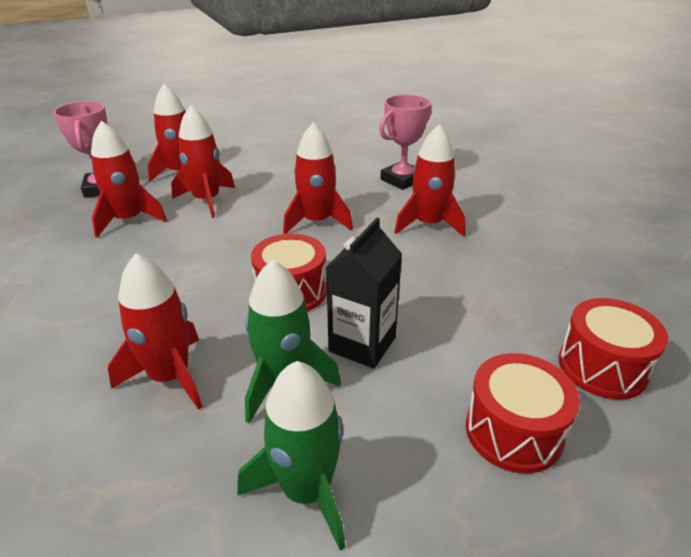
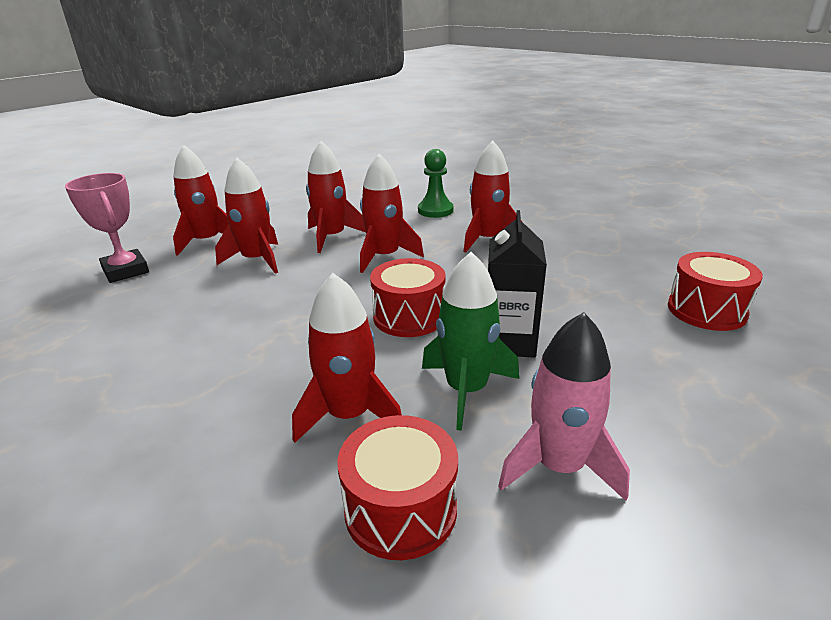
camera: 20 degrees left, 5 degrees down
(128, 220) = (182, 293): red rocket -> red rocket (331, 237)
(306, 490) = (559, 466): green rocket -> pink rocket
(402, 180) = (435, 210): pink trophy -> green pawn
(513, 431) = (682, 371): red drum -> red drum (400, 509)

